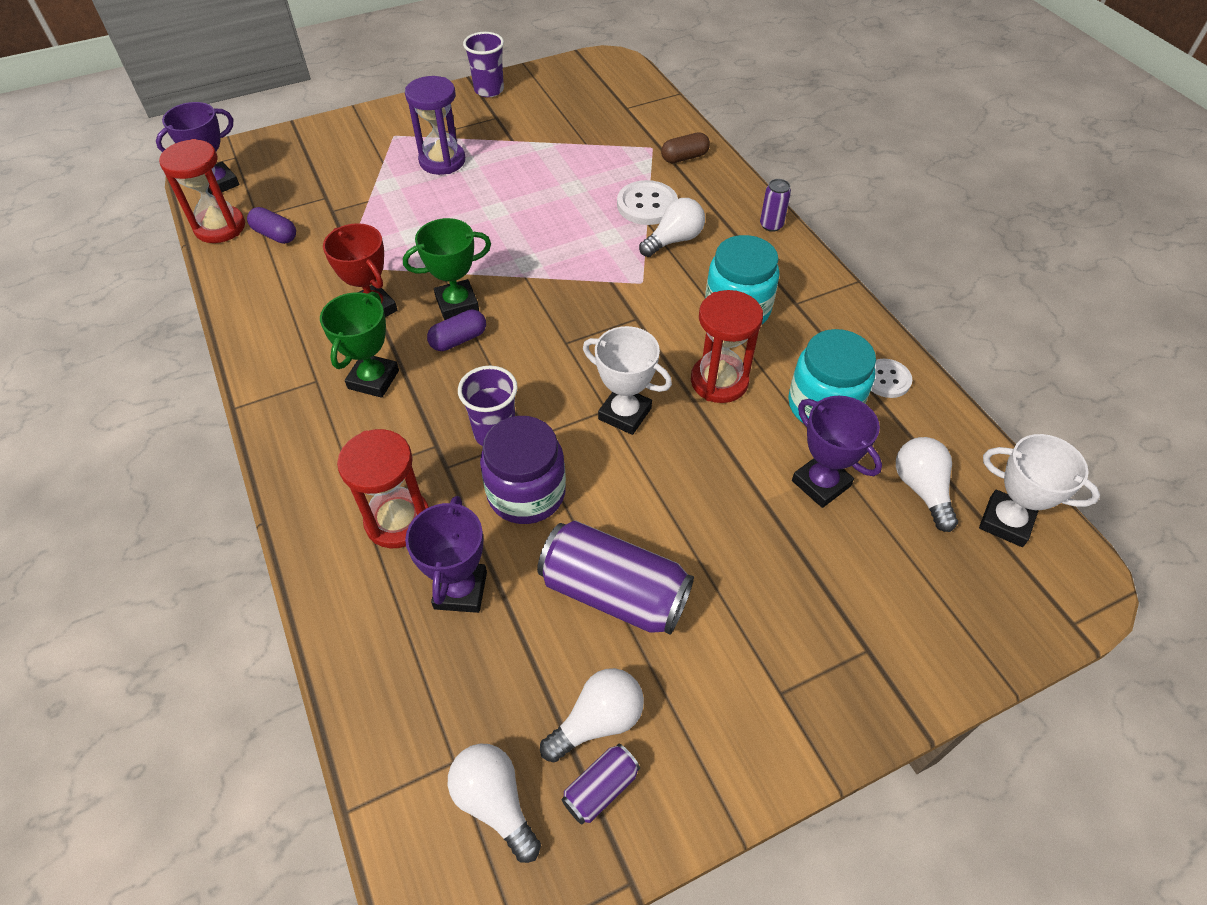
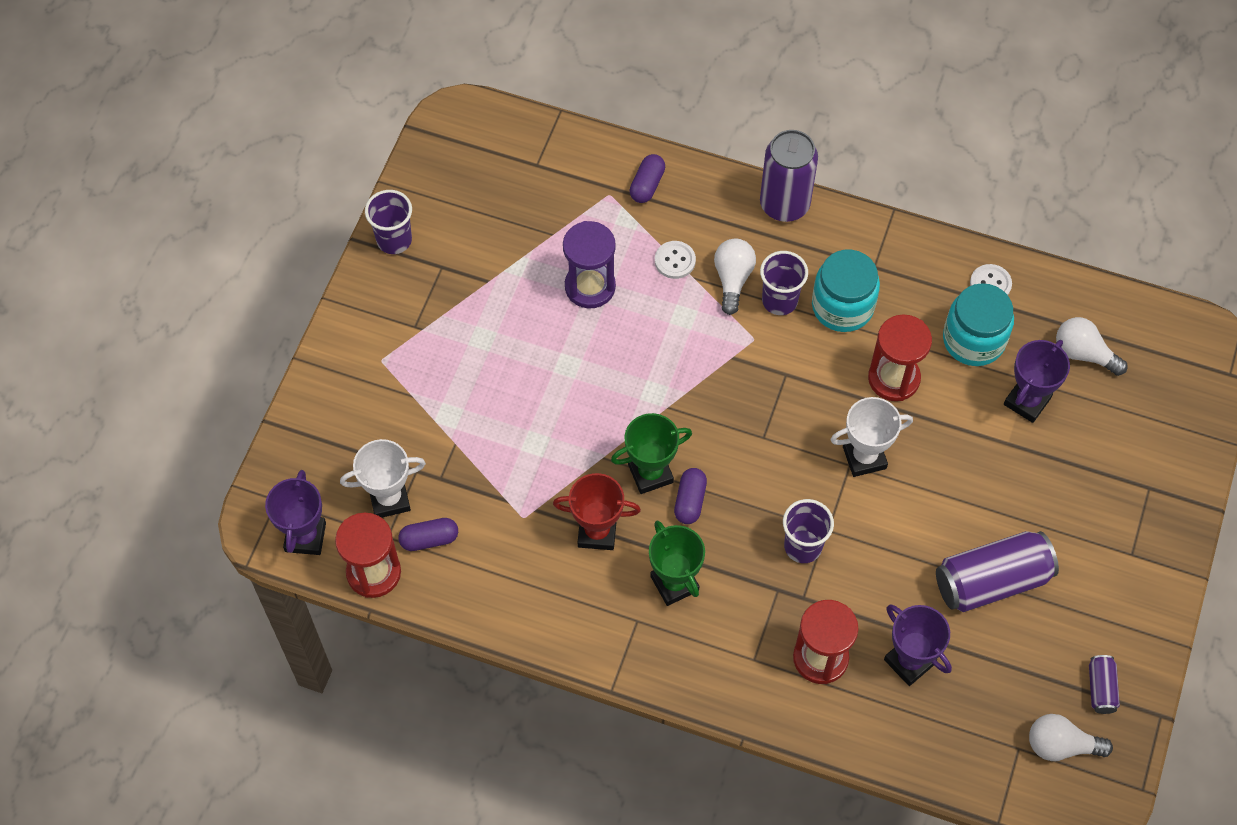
camera: 45 degrees left, 10 degrees up
(442, 161) = (460, 352): purple hourglass -> purple hourglass (590, 287)
(457, 304) = (650, 473): green trophy -> green trophy turned 45 degrees clockwise
(526, 493) = (872, 568): purple jar -> none
(598, 721) = (1062, 658): white light bulb -> none
(647, 205) = (675, 261): white button -> white button, size x0.65
(684, 157) = (647, 185): brown capsule -> purple capsule
(692, 274) = (779, 300): none -> purple cup
(771, 225) = (784, 204): purple can -> purple can, size x2.11
(821, 483) = (1027, 401): purple trophy -> purple trophy turned 60 degrees counterclockwise
(1006, 521) = (1145, 335): white trophy -> white trophy (389, 499)

